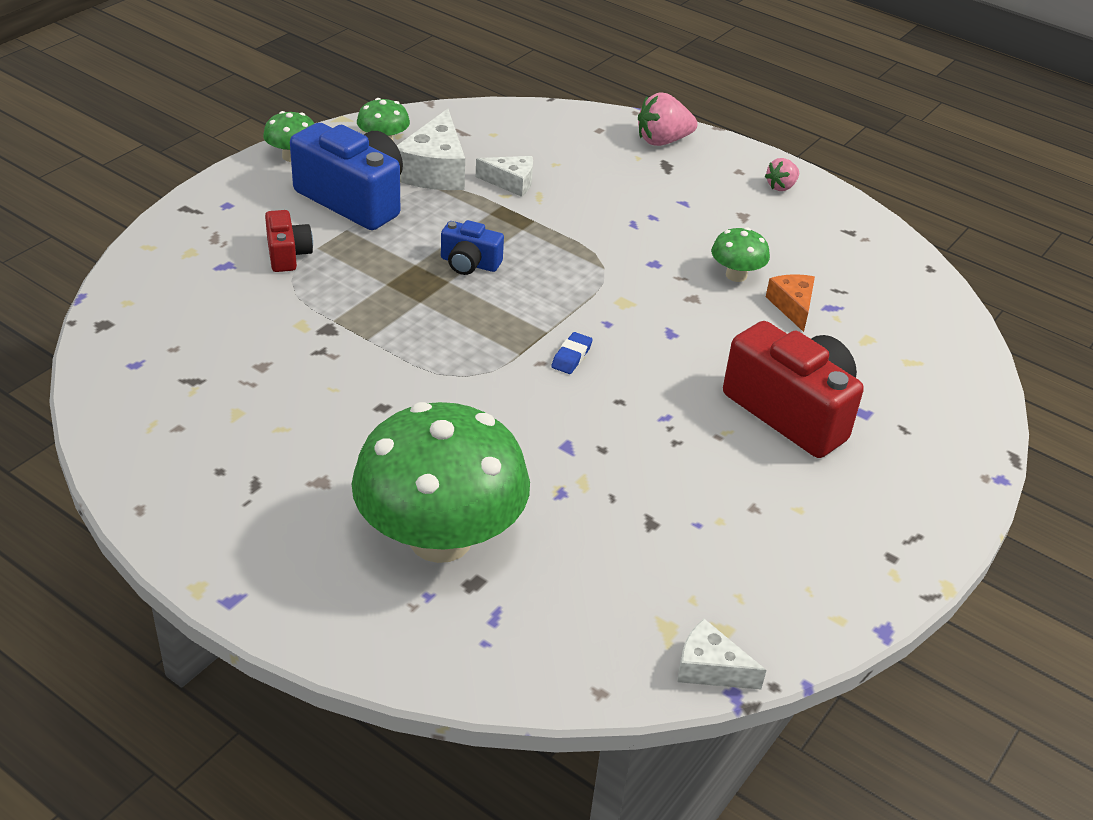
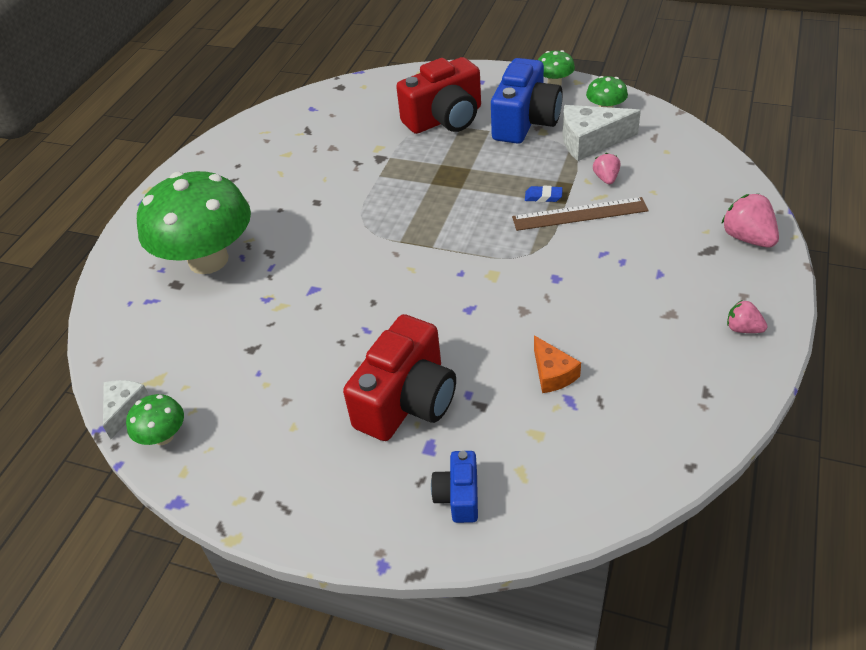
camera: 80 degrees right, 5 degrees up
(287, 254) = (445, 119): red camera -> red camera, size x1.96
(469, 263) = (488, 190): blue camera -> blue camera (458, 496)
(511, 182) = (606, 178): white cheese -> pink strawberry
(559, 217) = (579, 214): none -> brown ruler
(571, 357) = (410, 266): blue eraser -> blue eraser (543, 197)
(736, 275) = (574, 329): green mushroom -> green mushroom (163, 436)
(792, 306) = (552, 373): orange cheese -> orange cheese turned 90 degrees clockwise

